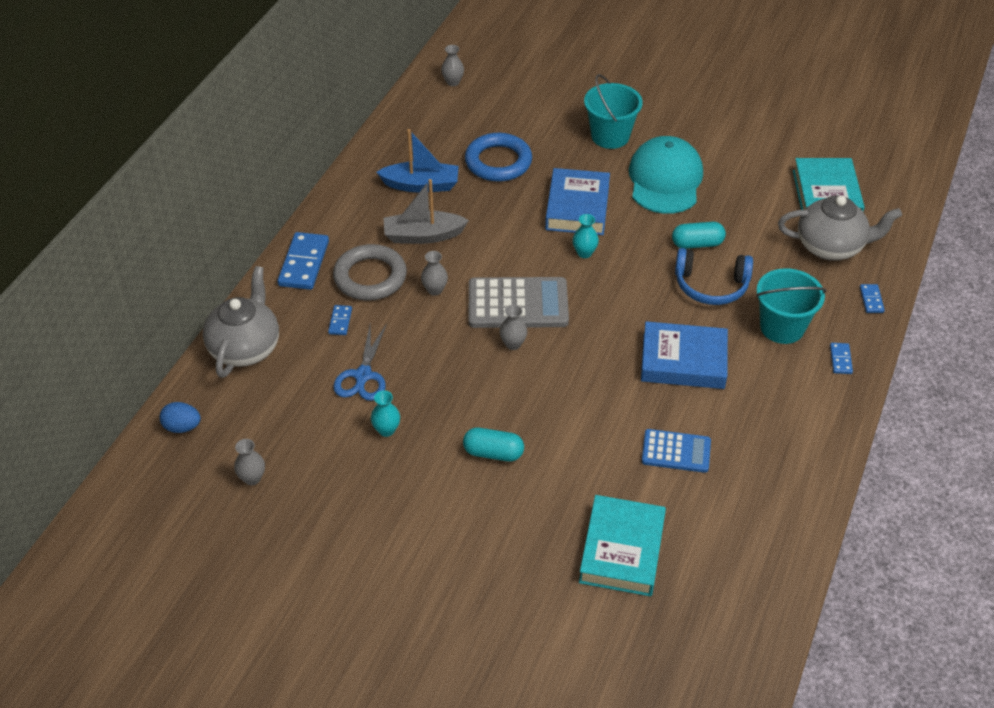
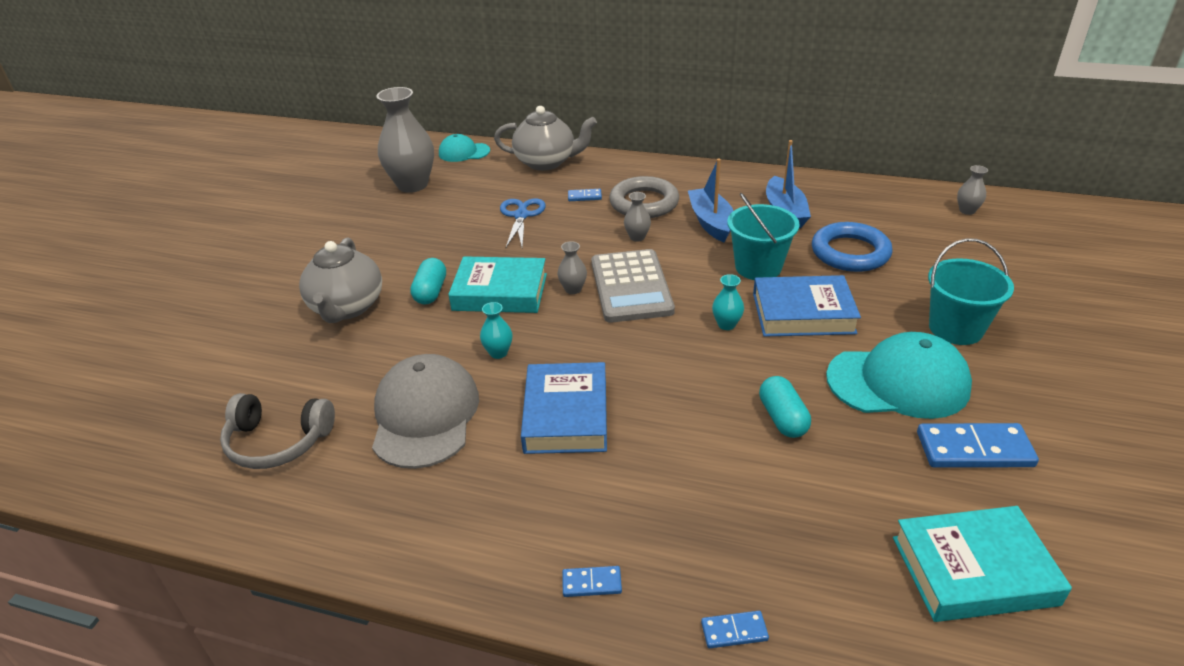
camera: 85 degrees right, 10 degrees down
(182, 427) = (464, 152): blue egg -> turquoise cap
(252, 478) = (412, 185): grey vase -> grey vase, size x2.27
(304, 263) = (650, 171): blue domino -> blue domino (974, 449)
(363, 376) = (521, 215): blue scissors -> blue scissors turned 90 degrees clockwise
(386, 430) = (459, 234): turquoise vase -> turquoise vase (498, 353)
(423, 235) = (711, 222): grey boat -> blue boat
(622, 550) = (299, 382): turquoise book -> turquoise book (500, 292)
(676, 451) = (425, 415): blue calculator -> grey cap
(700, 555) = (278, 441): none -> grey headphones
(711, 285) = (706, 435): blue headphones -> none
(782, 327) = (644, 512): turquoise bucket -> turquoise bucket (758, 267)
(831, 247) = (842, 575): grey teapot -> grey teapot (347, 308)

